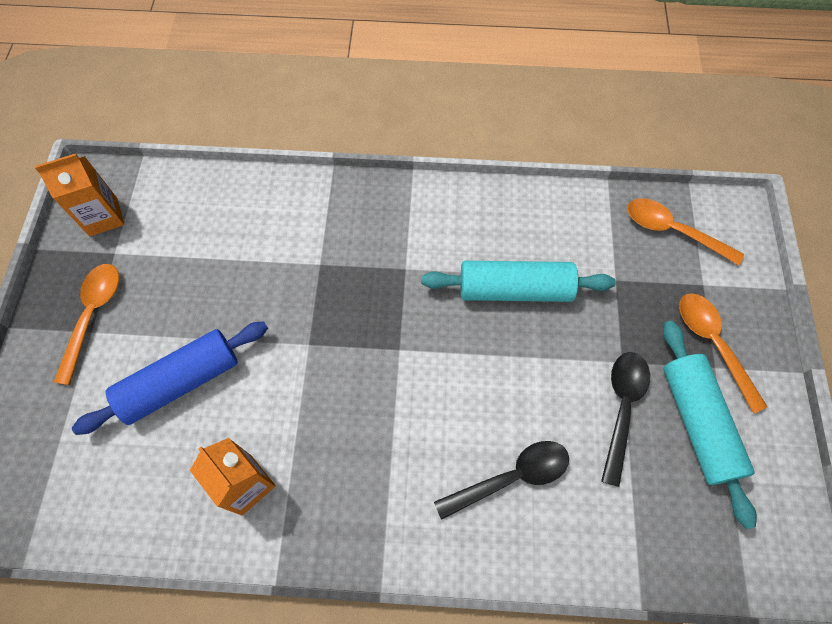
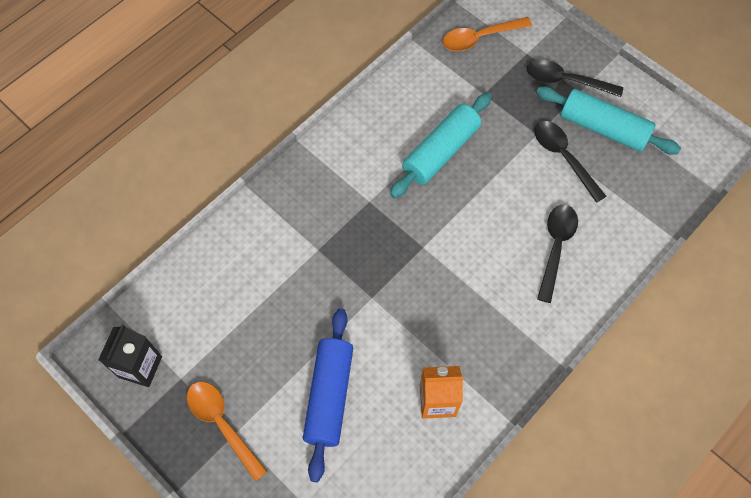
camera: 50 degrees left, 0 degrees up
(103, 217) = (140, 367): orange carton -> black carton
(713, 345) = (566, 81): orange spoon -> black spoon

